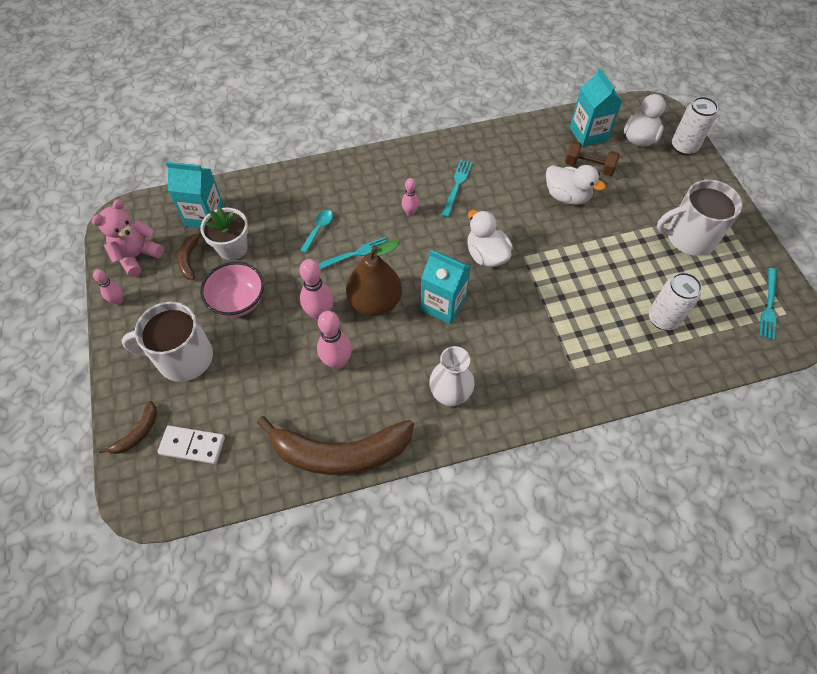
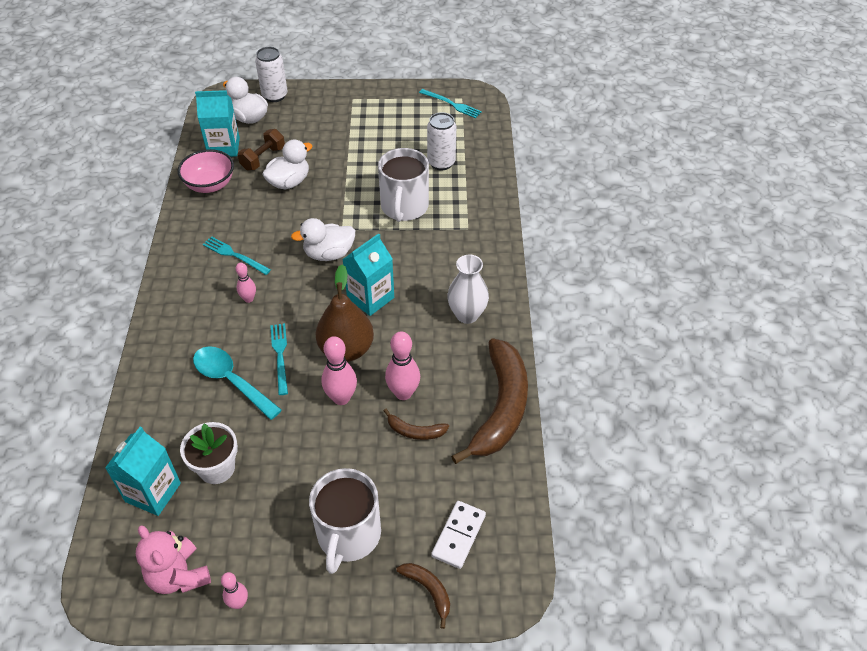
camera: 75 degrees left, 10 degrees down
(189, 259) = (212, 516): brown banana -> brown banana (415, 431)
(238, 301) = (295, 471): pink bowl -> pink bowl (210, 185)
(318, 229) = (231, 381): turquoise spoon -> turquoise spoon, size x1.83
(689, 237) = (370, 123): white mug -> white mug (404, 207)

